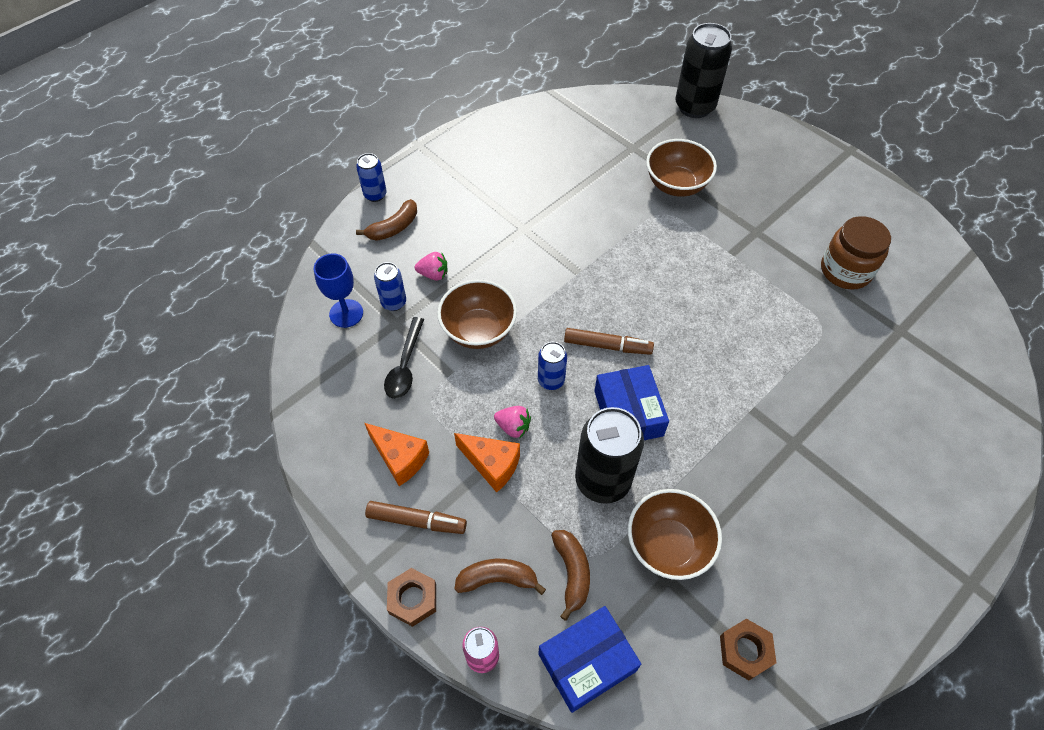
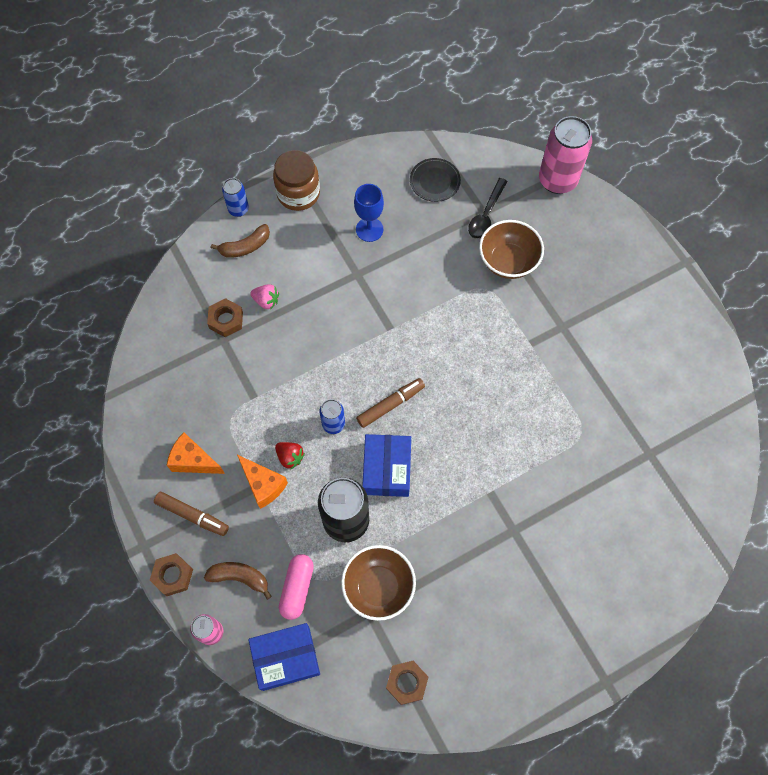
camera: 15 degrees right, 10 degrees up
(346, 313) = (184, 321): blue goblet -> blue goblet (369, 229)
(394, 302) = (226, 320): blue can -> brown nut
(400, 458) = (193, 461): orange cheese -> orange cheese turned 150 degrees clockwise
(405, 366) = (219, 381): black spoon -> black spoon (486, 215)
(478, 330) = (288, 363): brown bowl -> none
(513, 427) = (290, 457): pink strawberry -> red strawberry
(572, 573) = (297, 588): brown banana -> pink capsule
(573, 130) = (435, 181): none -> black plate
(607, 346) = (390, 405): brown marker -> brown marker turned 60 degrees counterclockwise
(694, 107) = (557, 180): black can -> pink can
(845, 270) = (626, 385): brown jar -> brown jar (298, 193)

